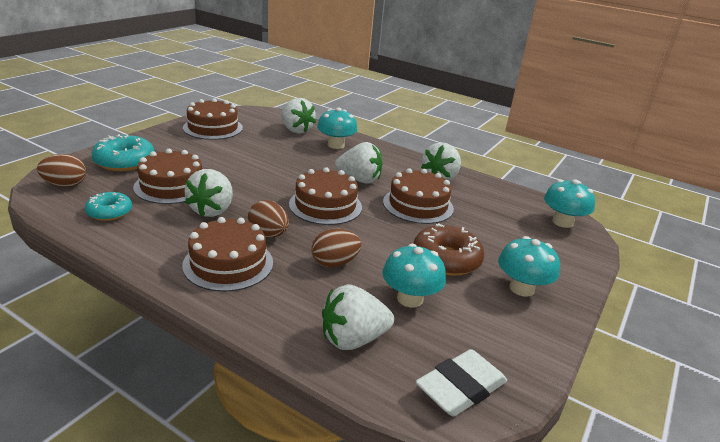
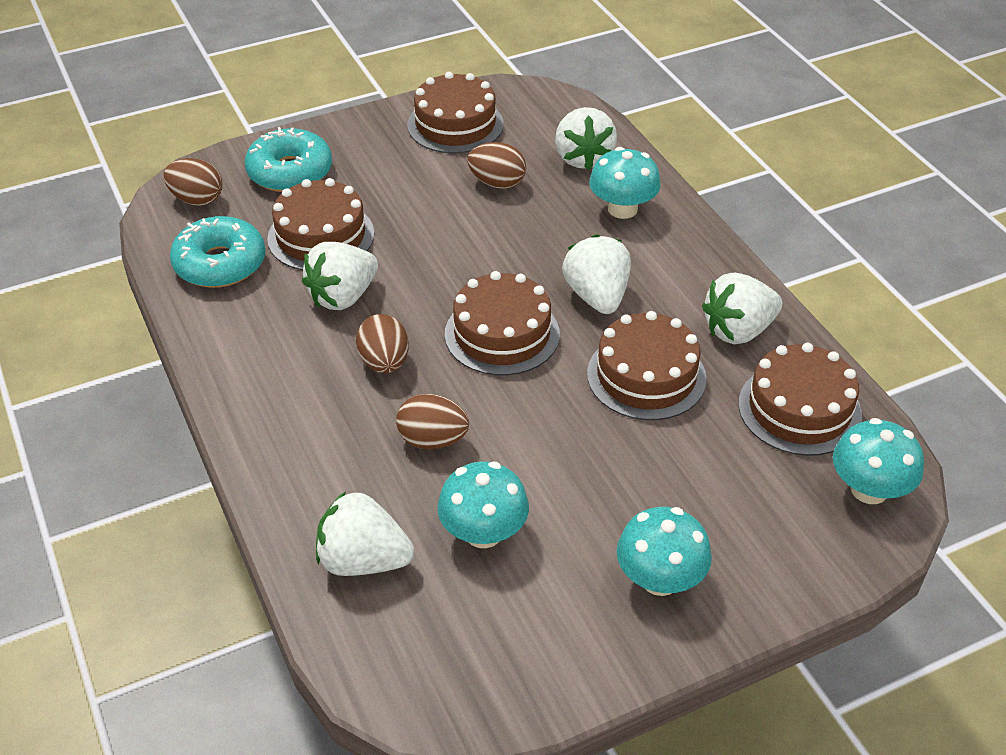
camera: 35 degrees right, 15 degrees up
(109, 212) = (220, 264): turquoise donut -> turquoise donut, size x1.57
(228, 263) = (302, 394): brown cake -> brown cake (799, 409)
(259, 146) = (497, 183): none -> brown egg
(359, 180) = (597, 296): white strawberry -> white strawberry turned 150 degrees counterclockwise
(446, 259) = (594, 490): brown donut -> none
(460, 388) = (432, 677): white eraser -> none

